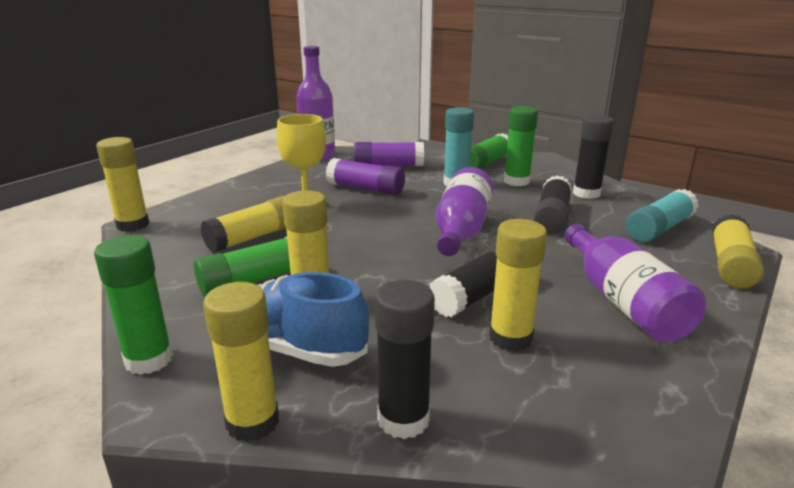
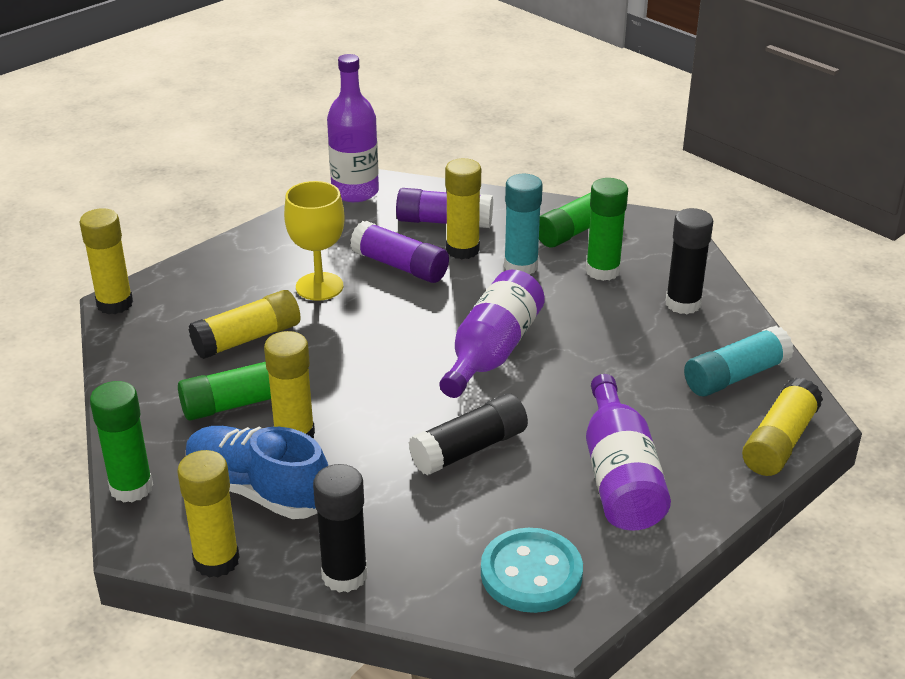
camera: 10 degrees right, 10 degrees up
(510, 338) = (478, 506): yellow glue stick -> yellow glue stick (462, 250)
(552, 217) = (613, 342): black glue stick -> none
(599, 392) = (531, 573): none -> turquoise button

